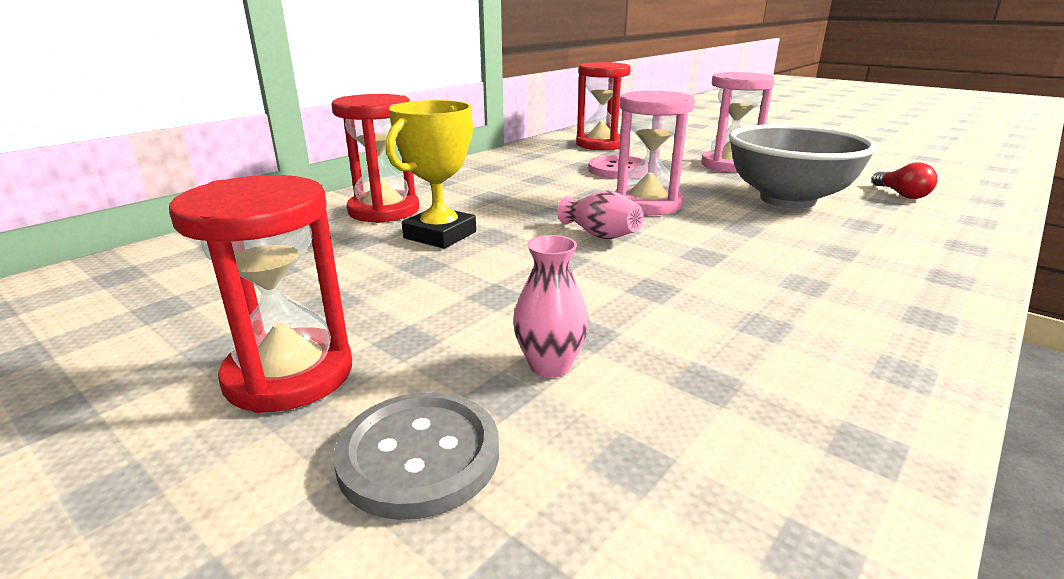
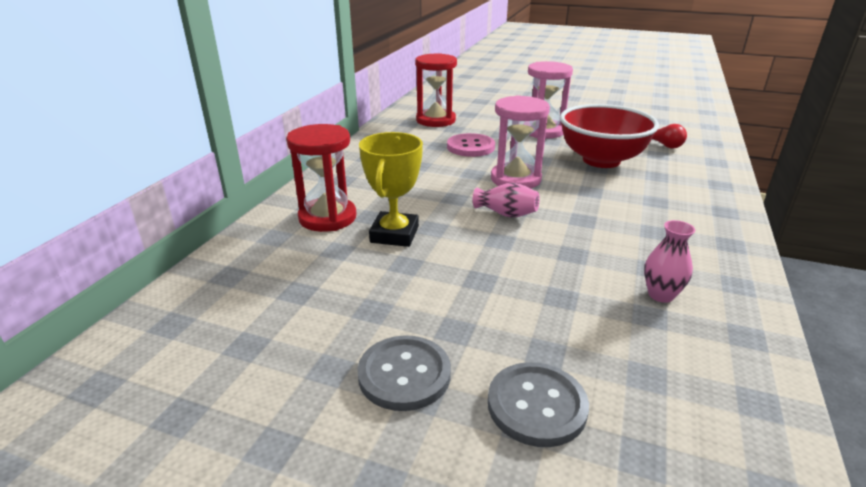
camera: 20 degrees left, 5 degrees up
(289, 375) = (404, 374): red hourglass -> grey button
(550, 365) = (558, 326): pink vase -> pink vase (661, 295)
(787, 200) = (601, 160): grey bowl -> red bowl

